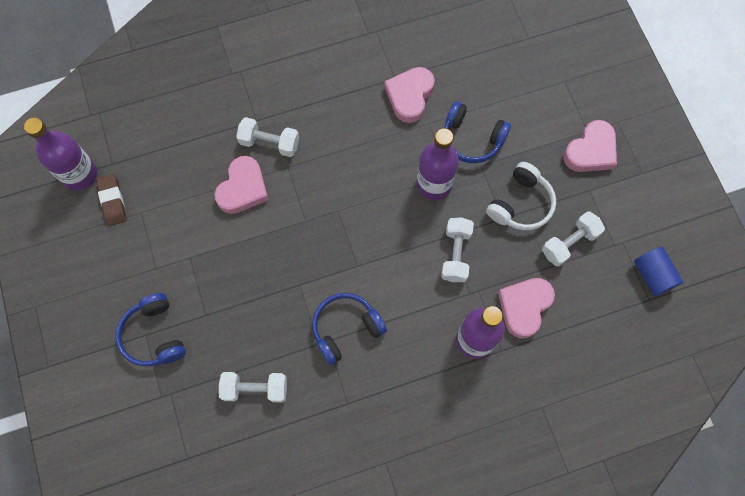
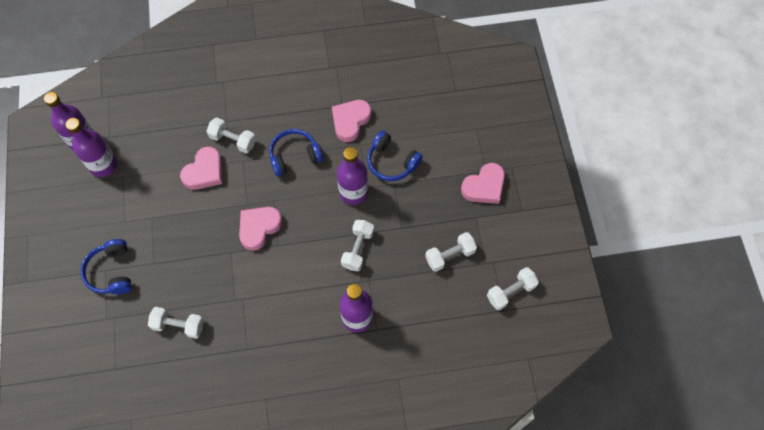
camera: 10 degrees right, 5 degrees down
(113, 201) = (103, 165): brown eraser -> purple bottle
(346, 329) = (259, 292): blue headphones -> blue headphones (294, 156)
(520, 204) = (418, 219): white headphones -> none
(524, 307) = (402, 299): pink heart -> pink heart (259, 228)
(652, 275) = (510, 292): blue cylinder -> white dumbbell

